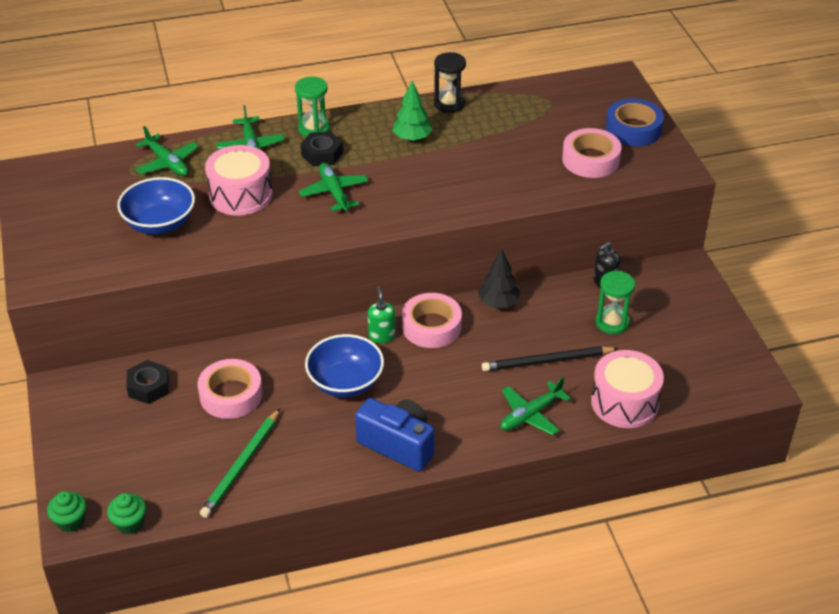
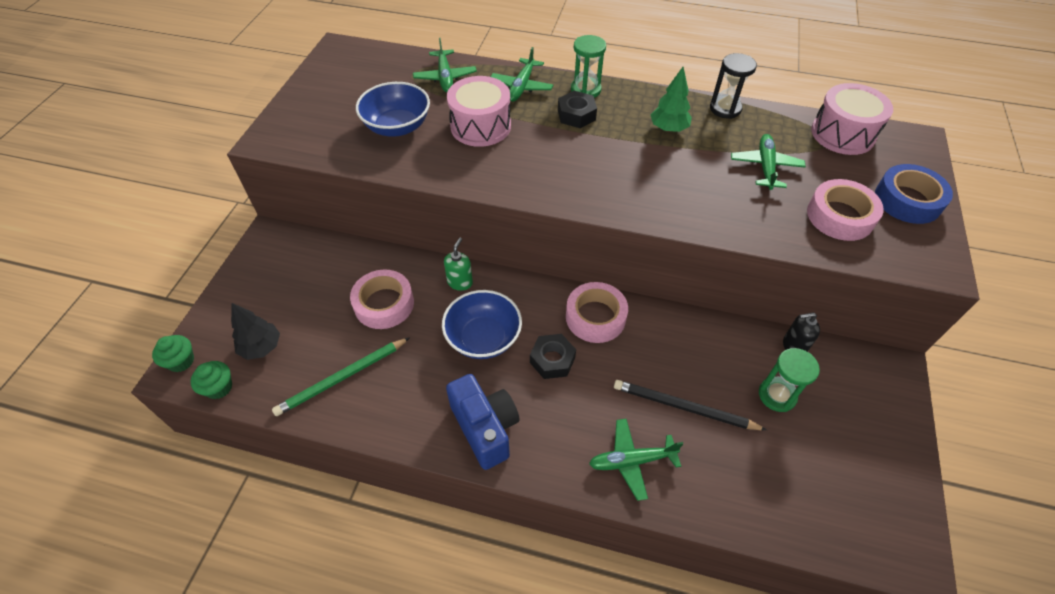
camera: 30 degrees right, 10 degrees up
(149, 387) = (330, 266): black nut -> black nut (552, 360)
(334, 192) = (561, 154): green plane -> green plane (765, 167)
(382, 336) = (545, 306): green soap dispenser -> green soap dispenser (460, 282)
(498, 303) = (673, 321): black tree -> black tree (261, 347)
(624, 402) = (739, 498): pink drum -> pink drum (842, 134)

